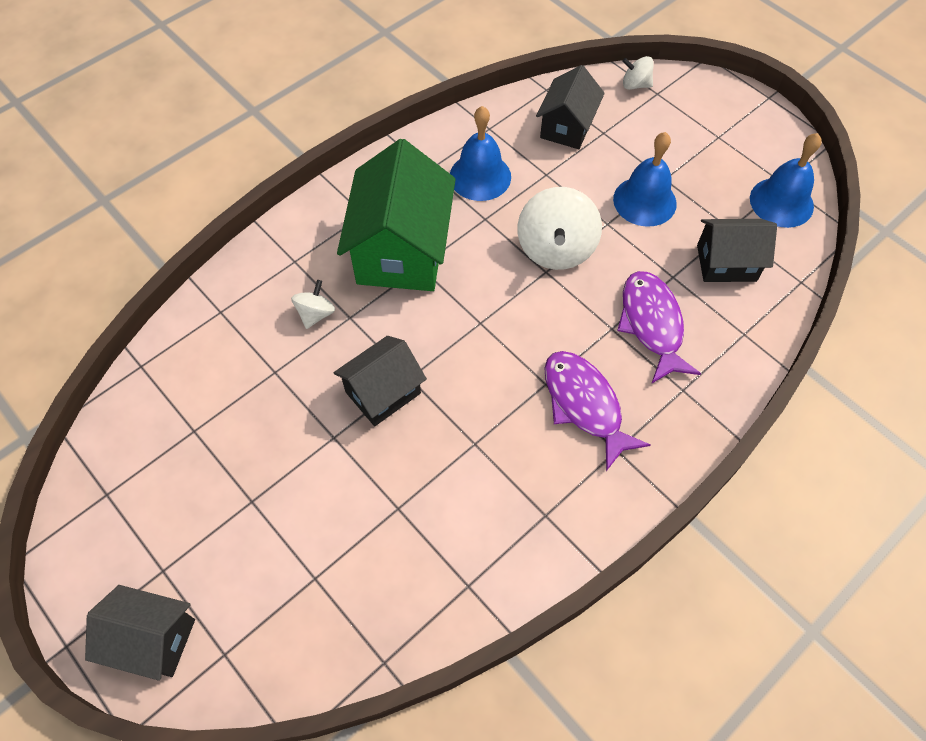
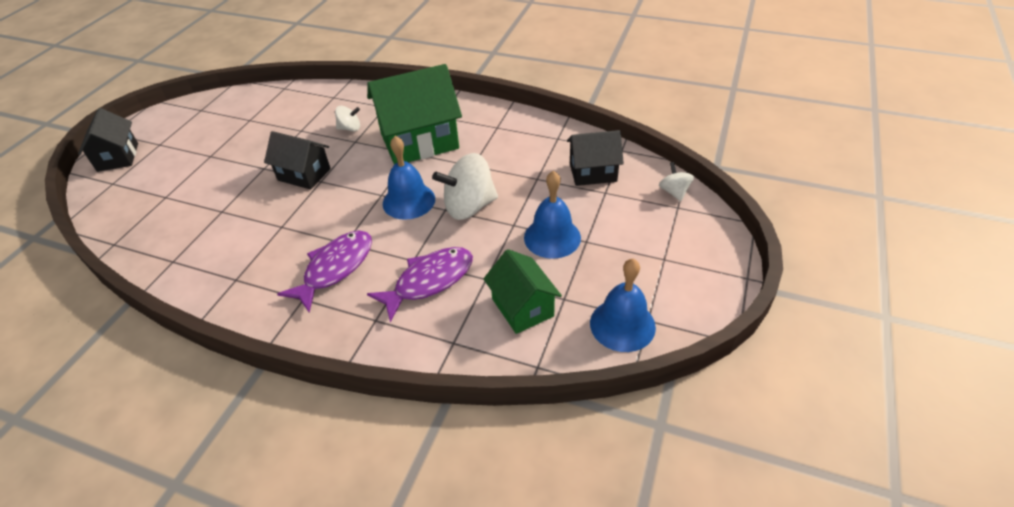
camera: 65 degrees right, 15 degrees down
(480, 176) = (509, 150): blue bell -> blue bell (409, 201)
(726, 263) = (522, 307): black house -> green house

